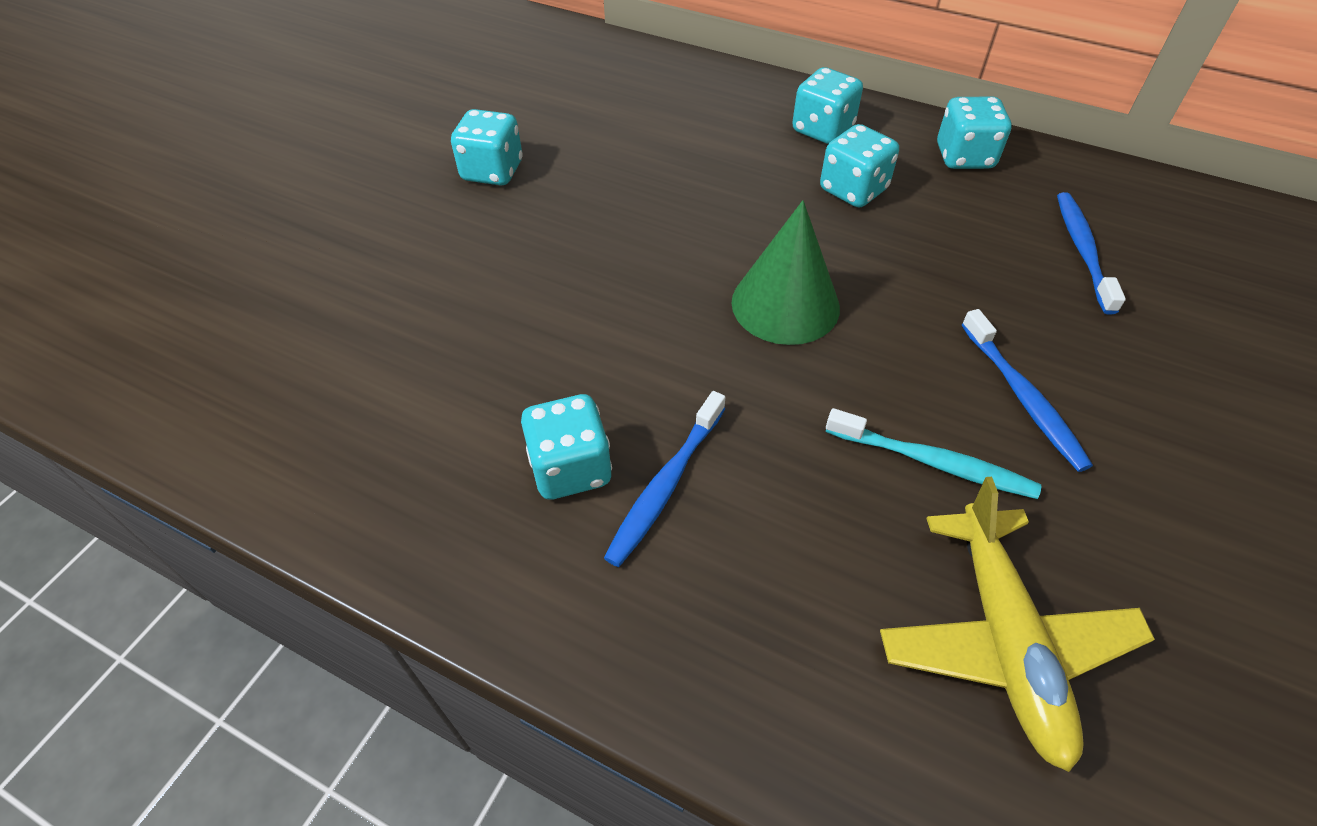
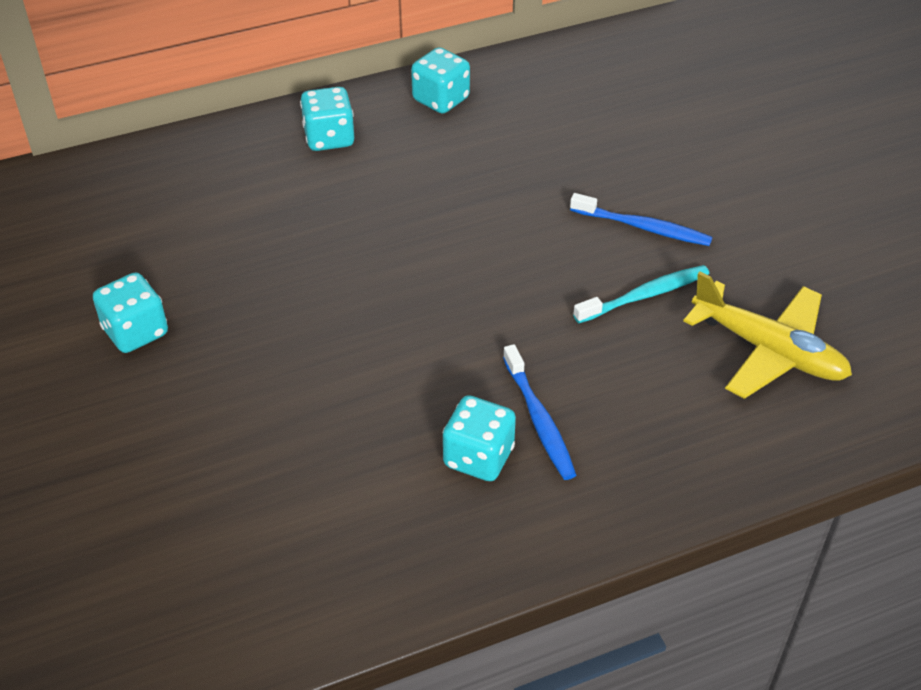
camera: 50 degrees left, 5 degrees down
(785, 304) = (463, 271): green cone -> none
(853, 190) = (405, 168): turquoise dice -> none
(1082, 250) = (574, 118): blue toothbrush -> none

